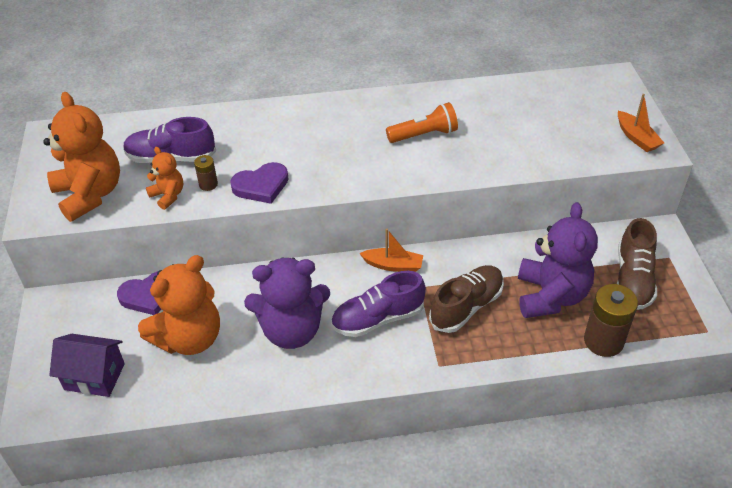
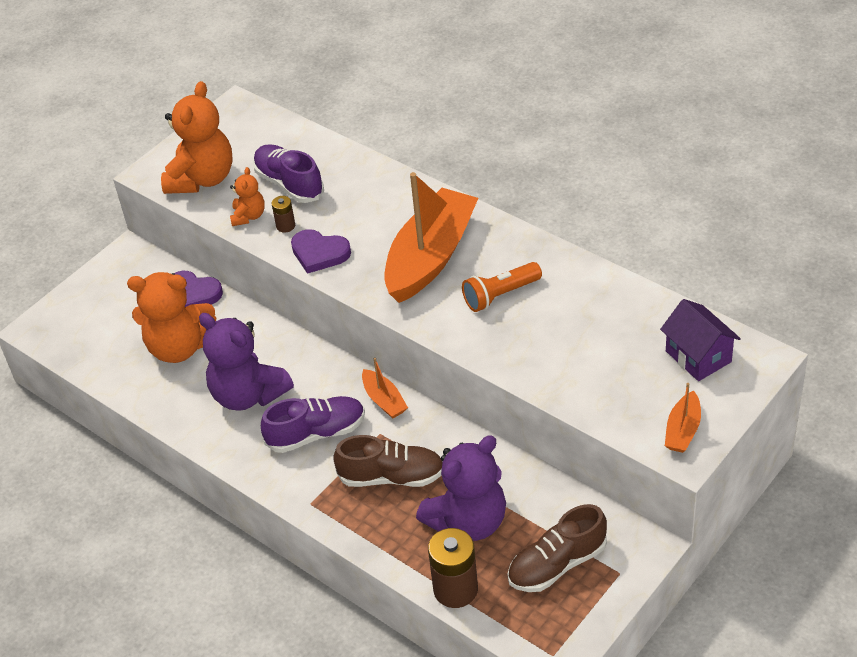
camera: 50 degrees right, 0 degrees up
(94, 376) = (95, 329): purple house -> purple house (698, 356)
(345, 141) = (430, 257): none -> orange boat
(378, 319) = (316, 433): purple shoe -> purple shoe turned 135 degrees clockwise
(424, 135) = (500, 295): orange flashlight -> orange flashlight turned 120 degrees clockwise

